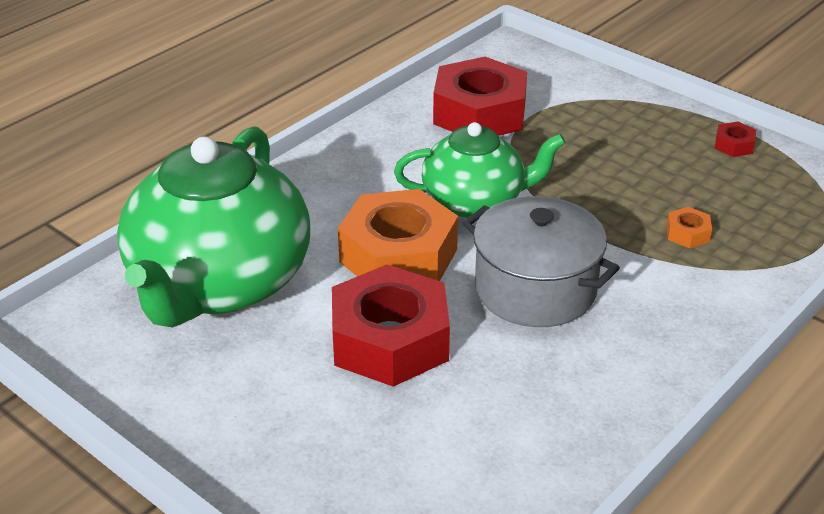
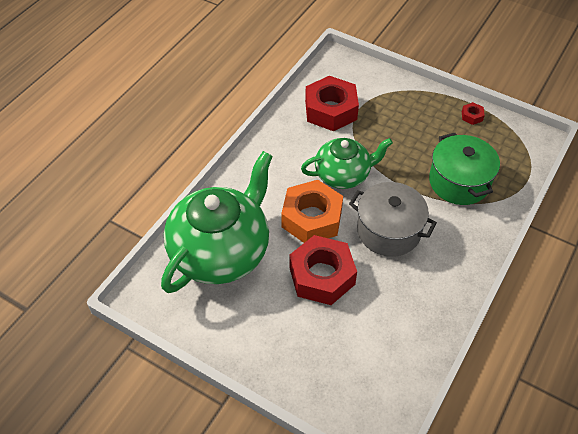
camera: 10 degrees left, 15 degrees up
(219, 284) = (221, 252): green teapot -> green teapot turned 150 degrees counterclockwise
(687, 234) = (459, 182): orange nut -> green pot

